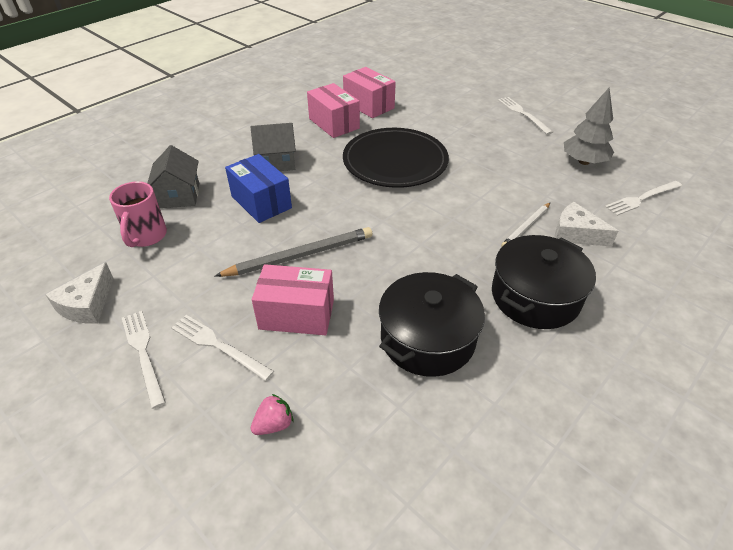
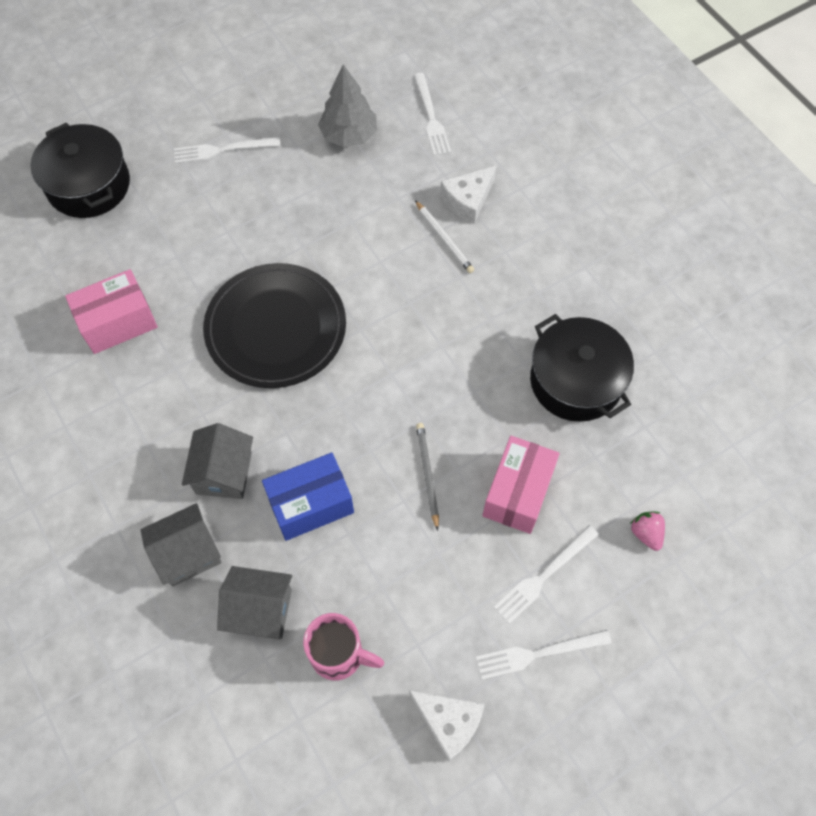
camera: 75 degrees left, 20 degrees up
(217, 160) = (188, 553): none -> grey house
(300, 255) = (427, 474): grey pencil -> grey pencil, size x0.60
(334, 123) = (151, 380): pink box -> none
(535, 296) = (544, 272): black pot -> black pot (89, 185)

